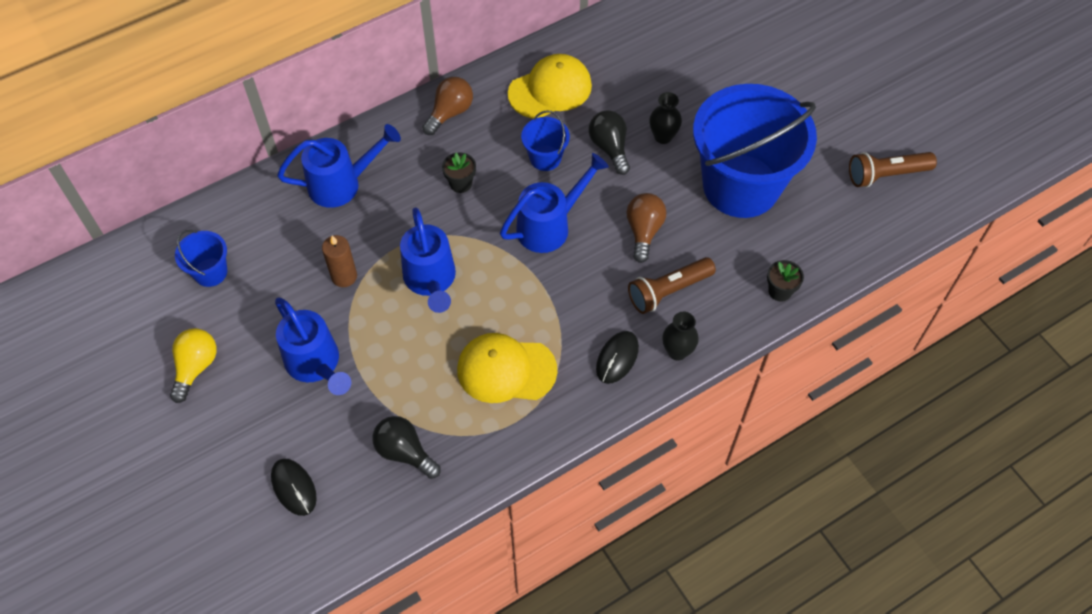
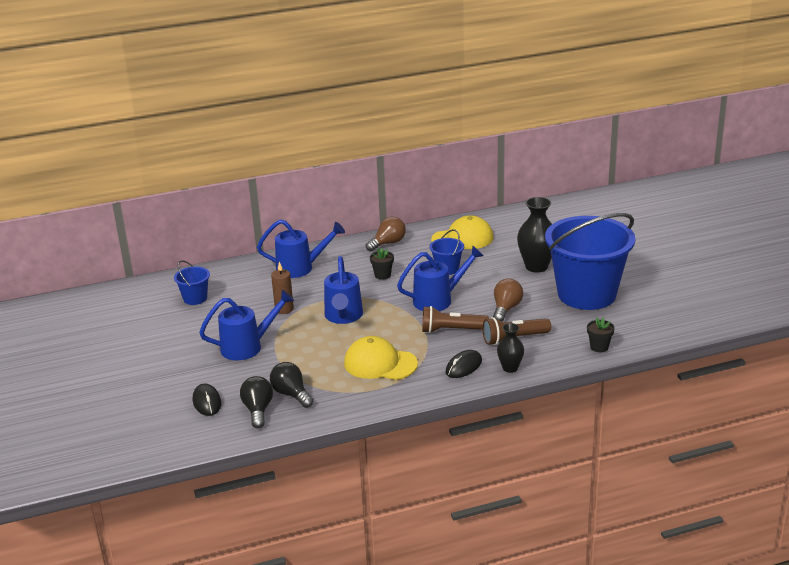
camera: 15 degrees right, 30 degrees down
(196, 367) = (166, 339): yellow light bulb -> none
(316, 364) = (247, 347): blue watering can -> blue watering can turned 90 degrees counterclockwise
(610, 148) = (495, 268): black light bulb -> black light bulb (258, 410)
(663, 137) = (536, 266): black vase -> black vase, size x1.70
(886, 175) = (701, 299): brown flashlight -> brown flashlight (451, 330)

